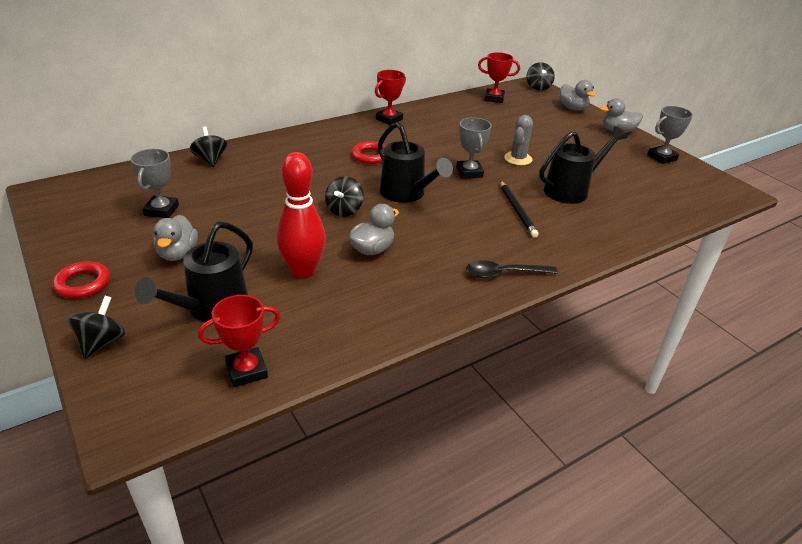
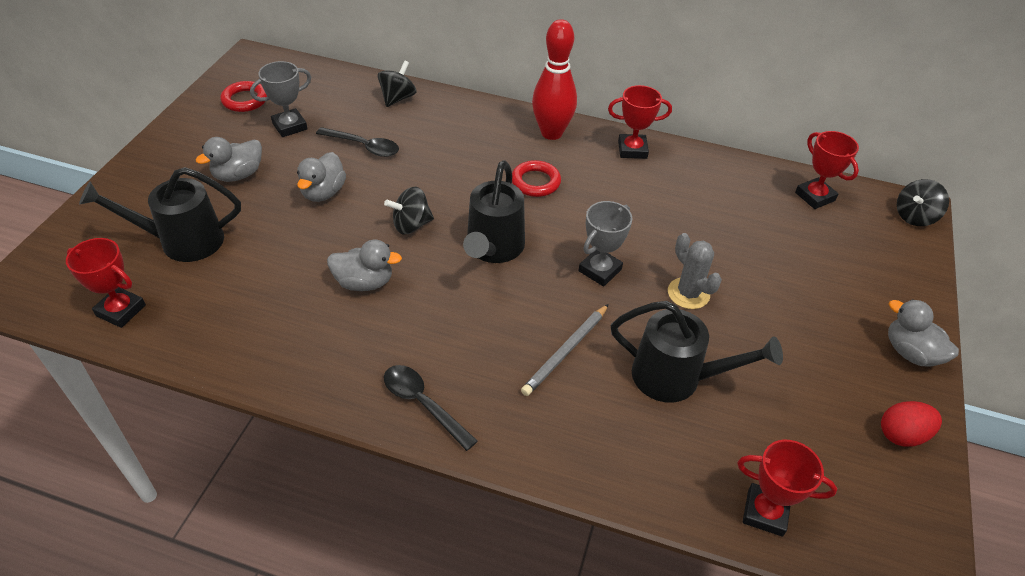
camera: 50 degrees right, 10 degrees up
(83, 283) = (155, 157): red ring -> red ring (245, 100)
(102, 343) = (95, 214): black spinning top -> none
(238, 193) = (363, 146): none -> black spoon
(303, 271) = (284, 259): red bowling pin -> red bowling pin (551, 133)
(517, 210) = (566, 351): black pencil -> grey pencil
(518, 159) = (688, 293): grey cactus -> grey cactus turned 75 degrees clockwise
(573, 108) = (907, 277): grey duck -> grey duck (323, 193)
(661, 157) = (902, 435): grey trophy -> red egg
(676, 210) = (765, 512): none -> red trophy

